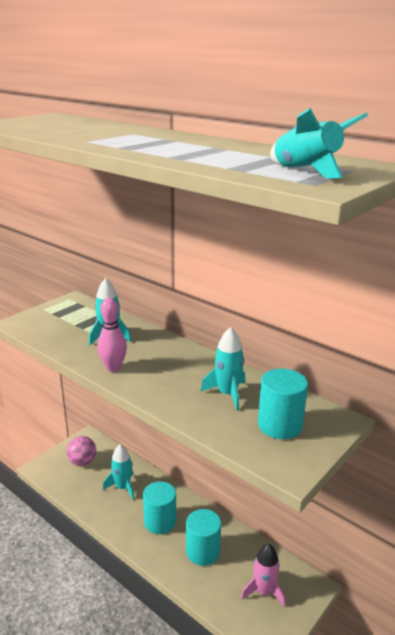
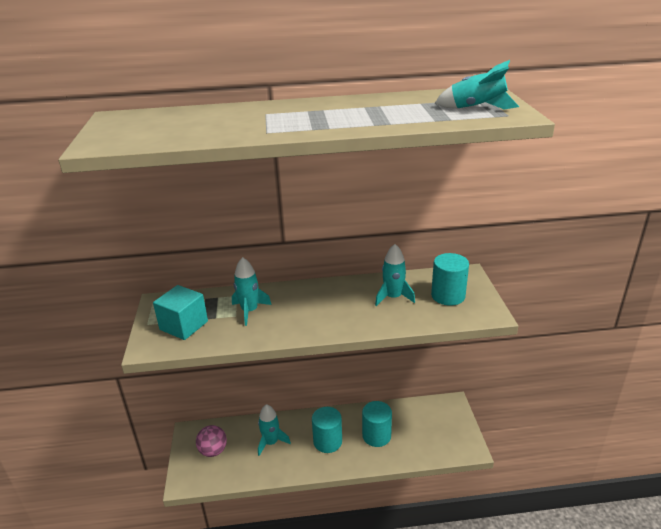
camera: 45 degrees left, 5 degrees up
(58, 322) = (184, 325): none -> turquoise cube
(113, 368) = (296, 328): pink bowling pin -> none
(263, 591) = (435, 427): pink rocket -> none

